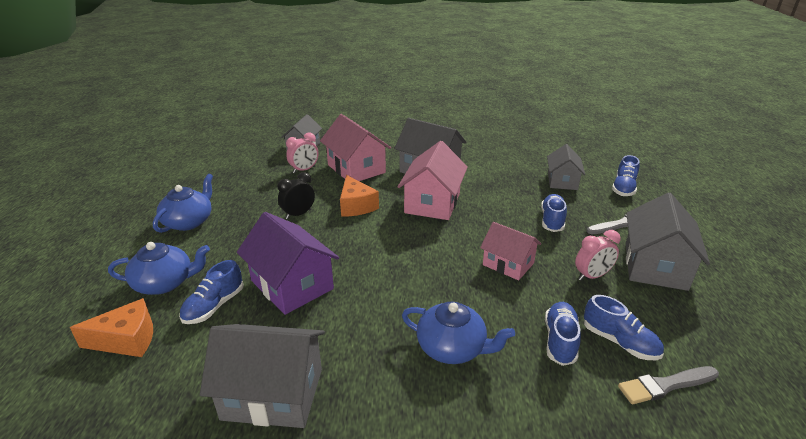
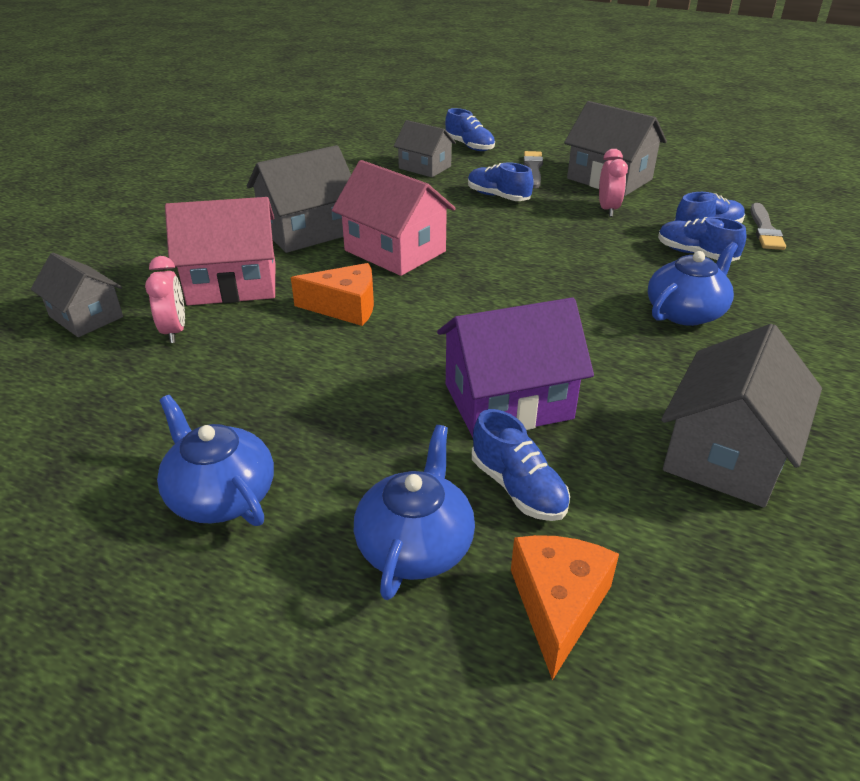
camera: 65 degrees left, 5 degrees up
(298, 214) = (319, 362): black clock -> none
(508, 264) = (561, 243): pink house -> none

